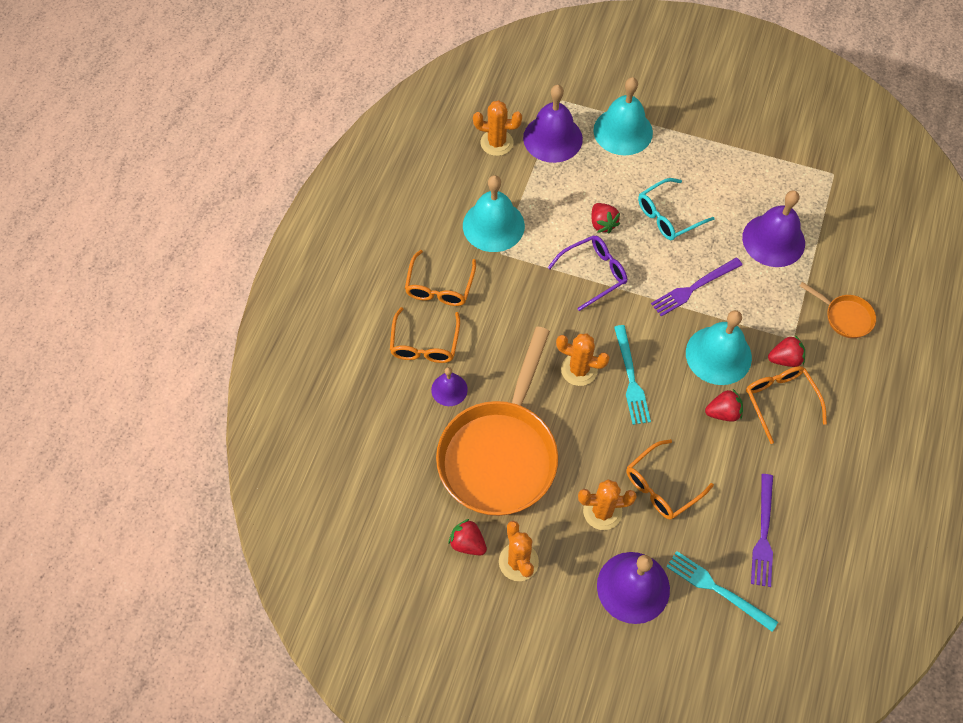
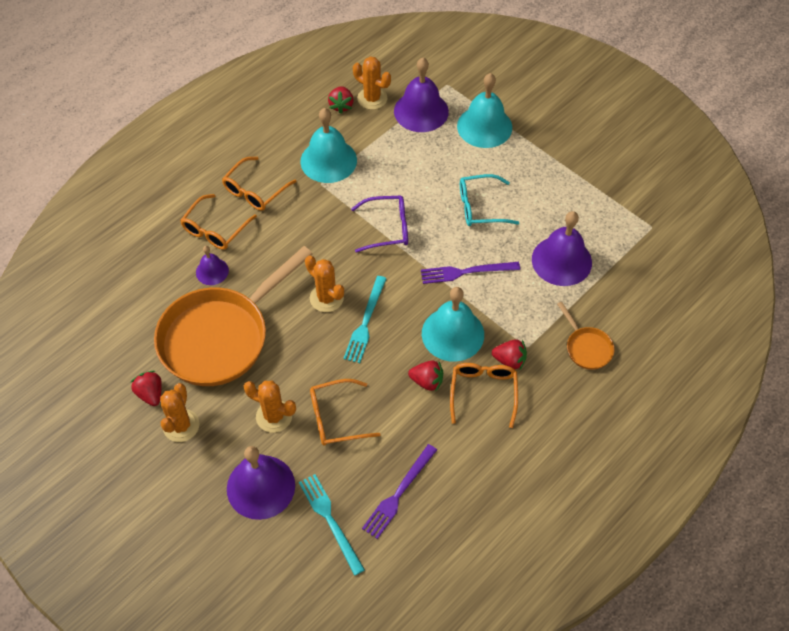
camera: 25 degrees right, 5 degrees down
(602, 224) = (420, 192): red strawberry -> red strawberry (341, 106)

